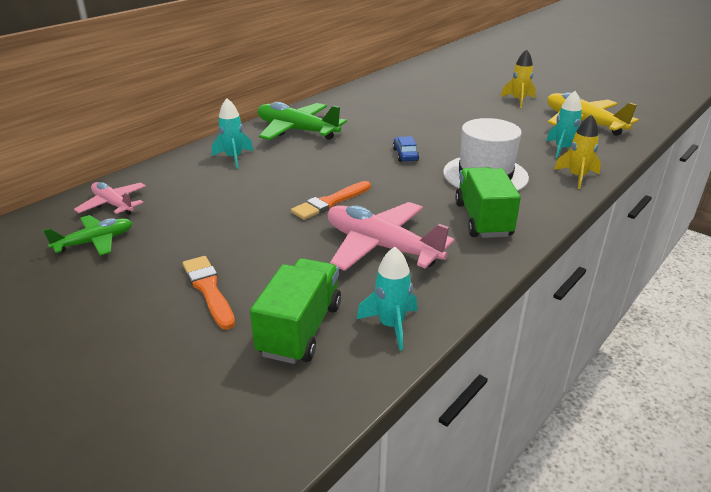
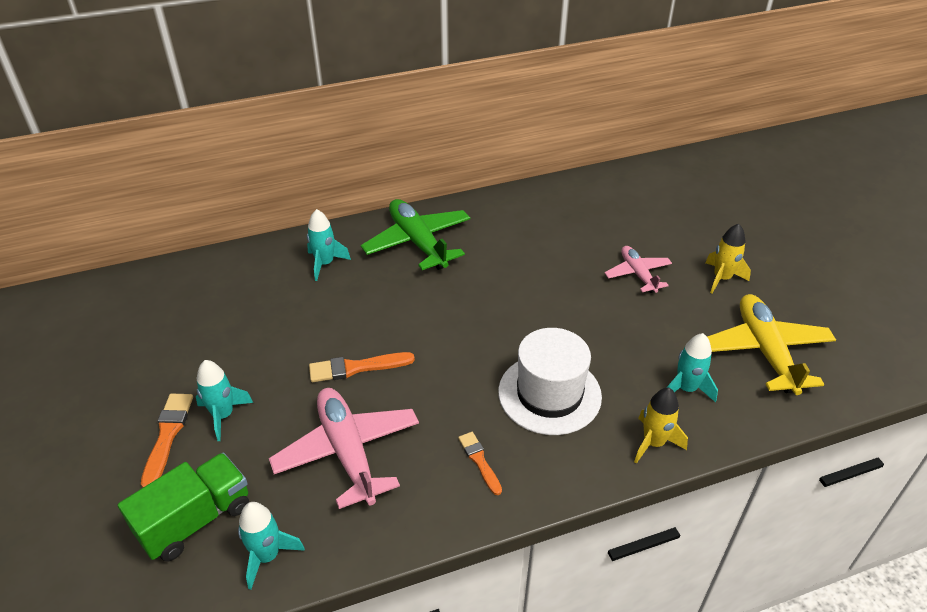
camera: 30 degrees right, 10 degrees up
(95, 242) = (132, 334): green plane -> none
(113, 204) = (179, 290): pink plane -> pink plane (638, 274)
(248, 261) = (223, 415): none -> turquoise rocket
(405, 155) = (494, 325): blue car -> none
(482, 219) = (479, 461): green truck -> orange brush

